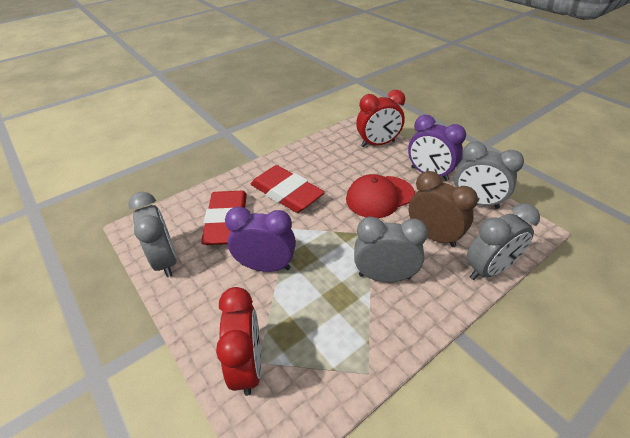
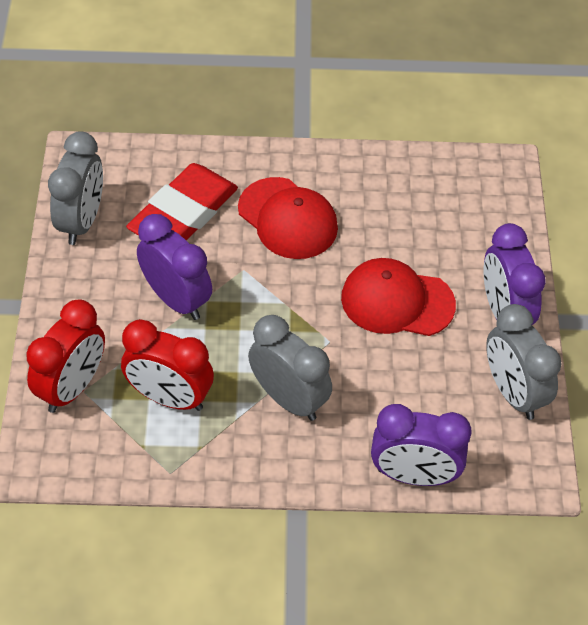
camera: 35 degrees right, 10 degrees up
(286, 193) = (288, 219): red eraser -> red cap
(378, 144) = (492, 219): red clock -> red clock (169, 397)
(433, 236) = (400, 395): brown clock -> none
(489, 269) = (414, 475): grey clock -> purple clock

